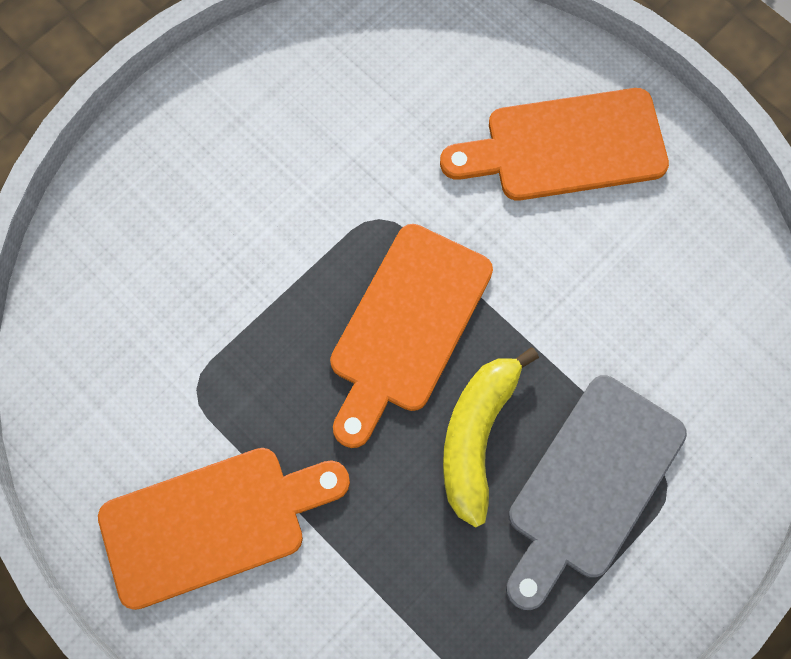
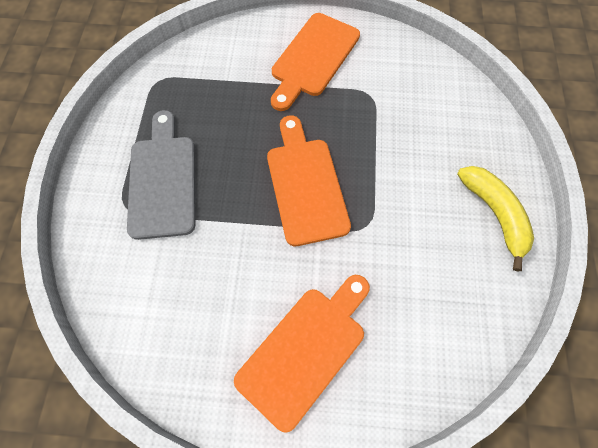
camera: 140 degrees right, 5 degrees down
(476, 436) = (232, 162): yellow banana -> yellow banana (494, 214)

